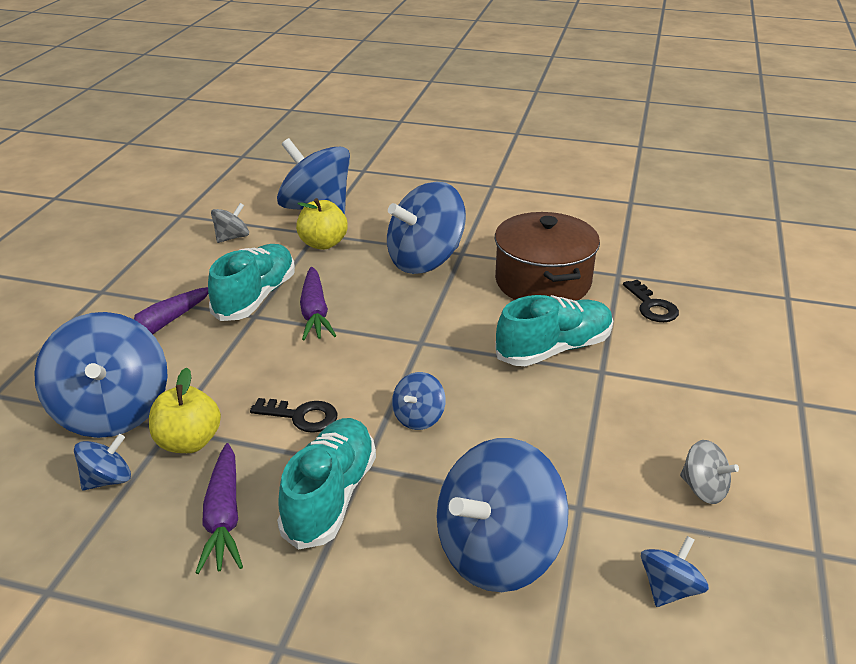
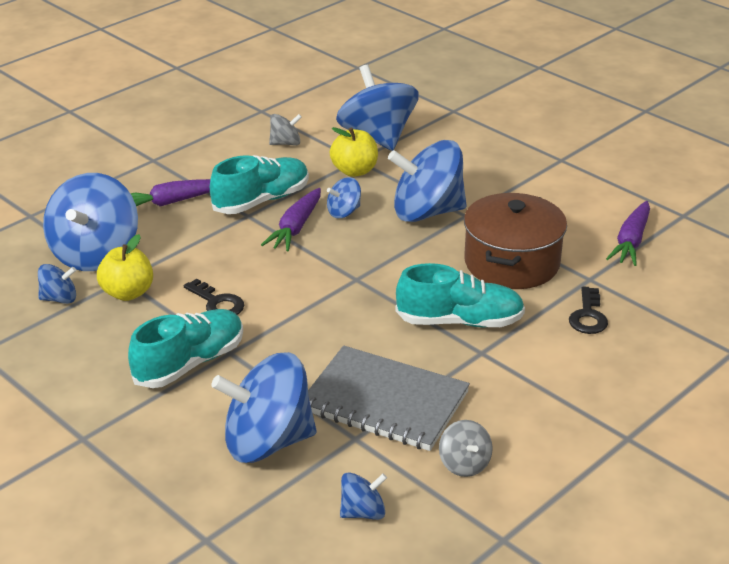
camera: 30 degrees right, 0 degrees up
(224, 517) = (111, 350): purple carrot -> purple carrot (631, 241)
(418, 418) = (300, 334): blue spinning top -> blue spinning top (344, 212)
(568, 456) = (384, 402): none -> grey notebook

